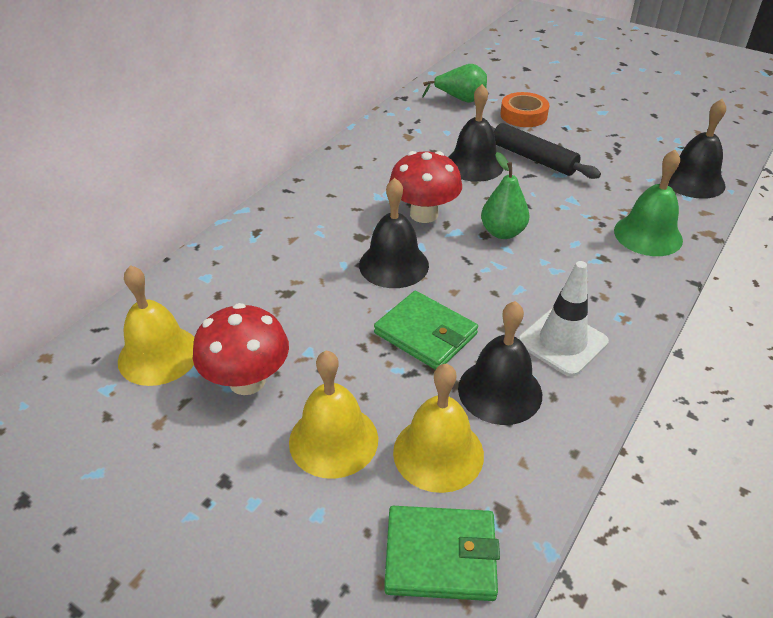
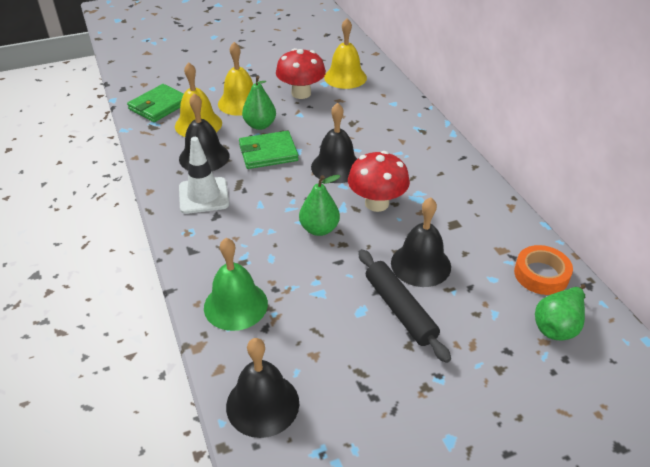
camera: 125 degrees right, 0 degrees up
(373, 378) = (260, 125): none -> green pear
(523, 115) = (488, 357): orange tape -> orange tape (541, 274)
(533, 158) = (400, 309): black rolling pin -> black rolling pin turned 75 degrees clockwise

